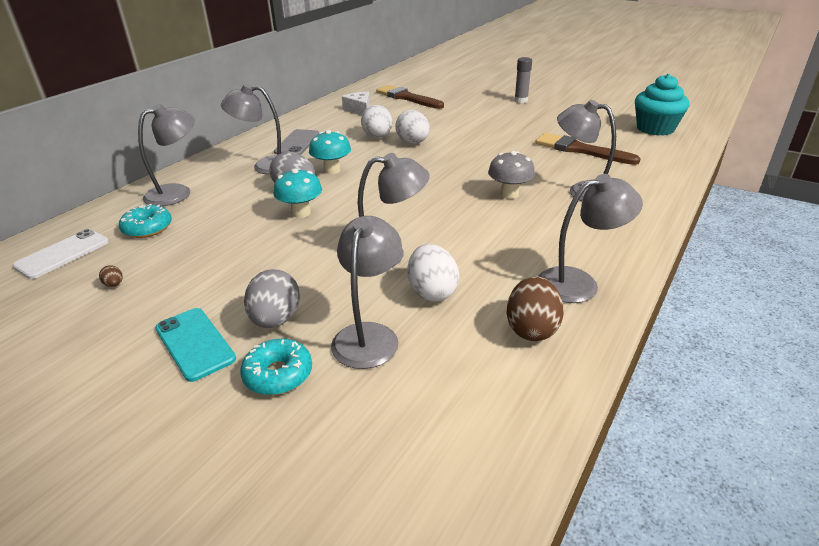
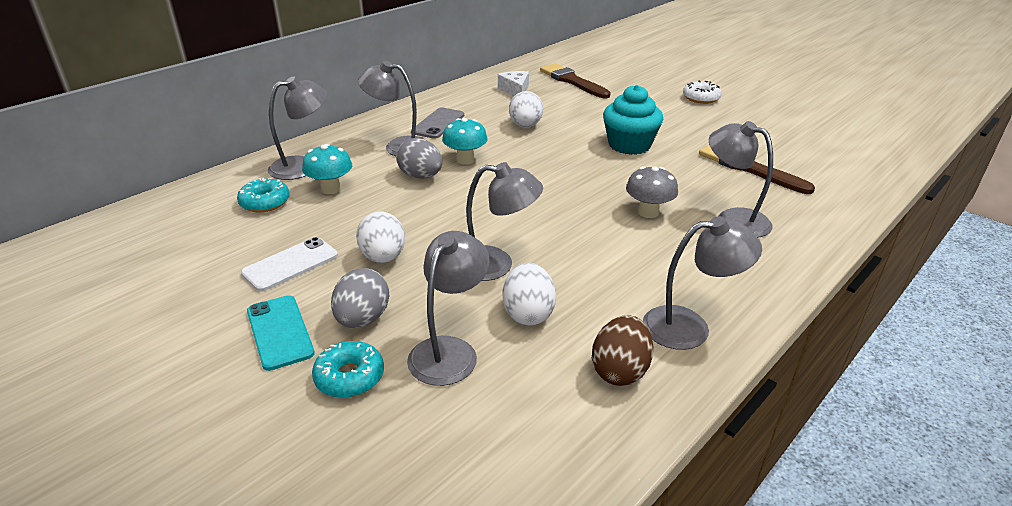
camera: 10 degrees right, 0 degrees up
(63, 254) = (180, 219): white phone -> white phone (290, 264)
(114, 284) = (220, 259): brown egg -> none
(301, 213) = (419, 205): turquoise mushroom -> turquoise mushroom (331, 189)
(413, 142) = (562, 137): white egg -> white egg (383, 257)
(521, 100) = (701, 98): grey glue stick -> white donut
(655, 128) = (849, 151): turquoise cupcake -> turquoise cupcake (629, 145)

